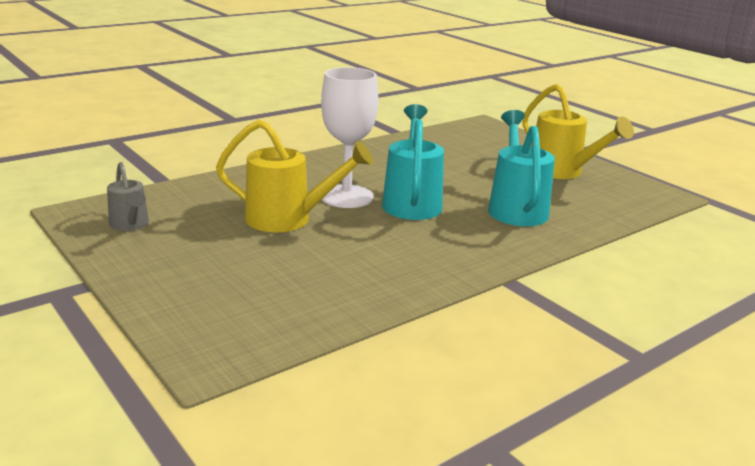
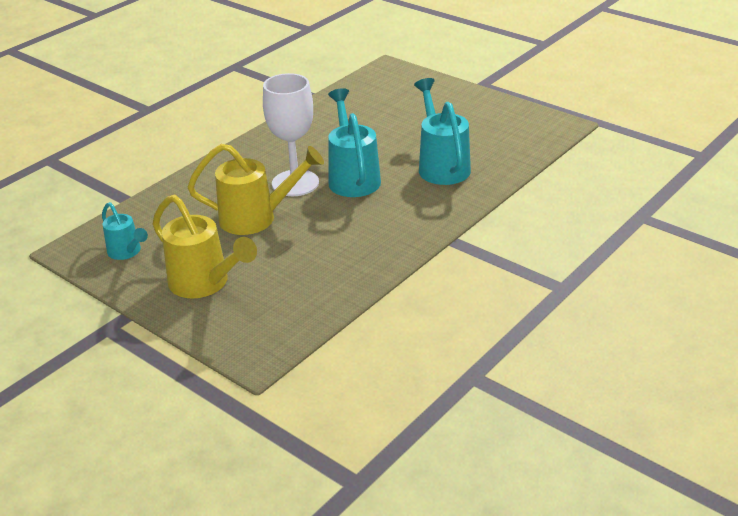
camera: 10 degrees left, 10 degrees up
(130, 225) = (126, 252): grey watering can -> turquoise watering can
(561, 172) = (470, 115): yellow watering can -> yellow watering can (204, 283)

